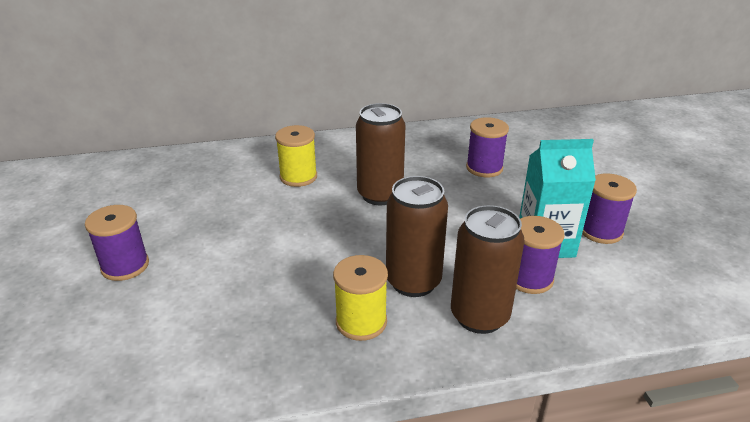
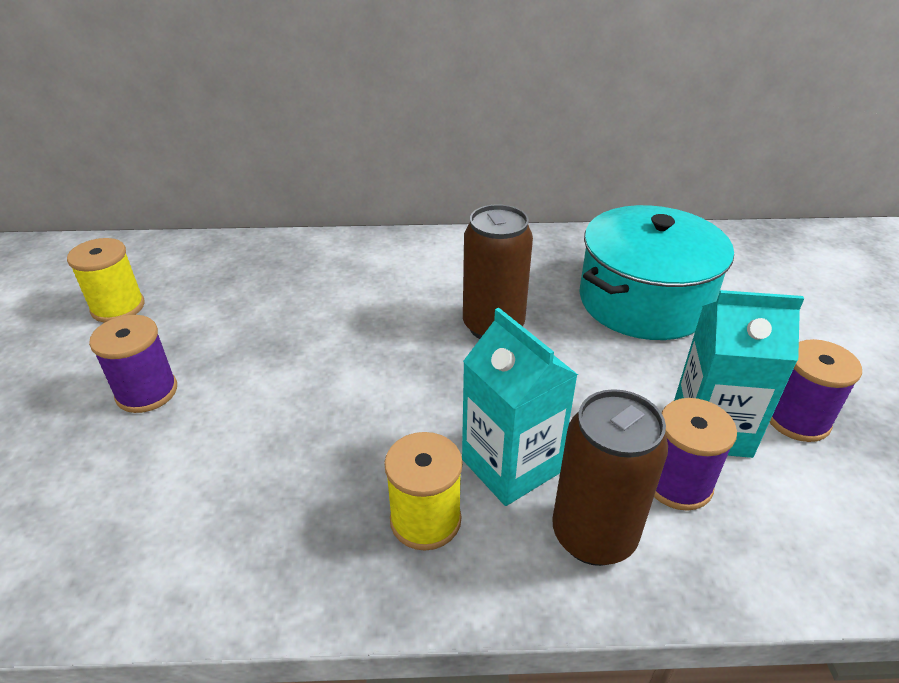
camera: 10 degrees right, 5 degrees up
(298, 177) = (392, 288): yellow spool -> yellow spool (118, 307)
(413, 282) = (510, 466): brown can -> turquoise carton
(484, 168) = (644, 301): purple spool -> turquoise pot

